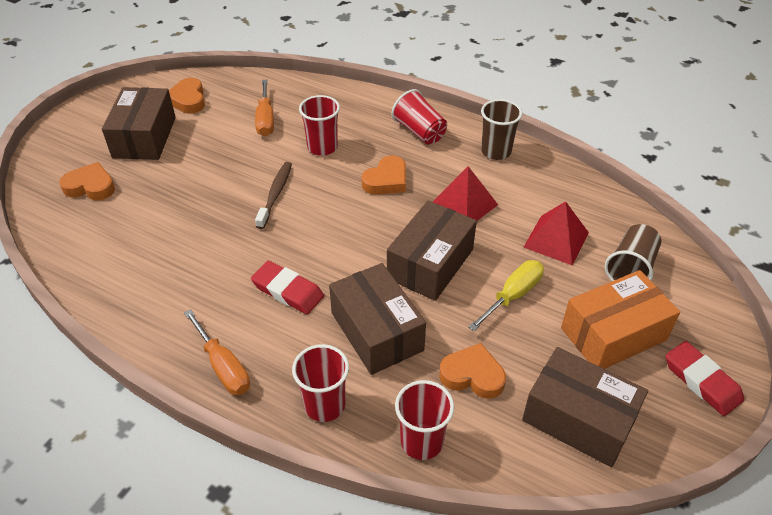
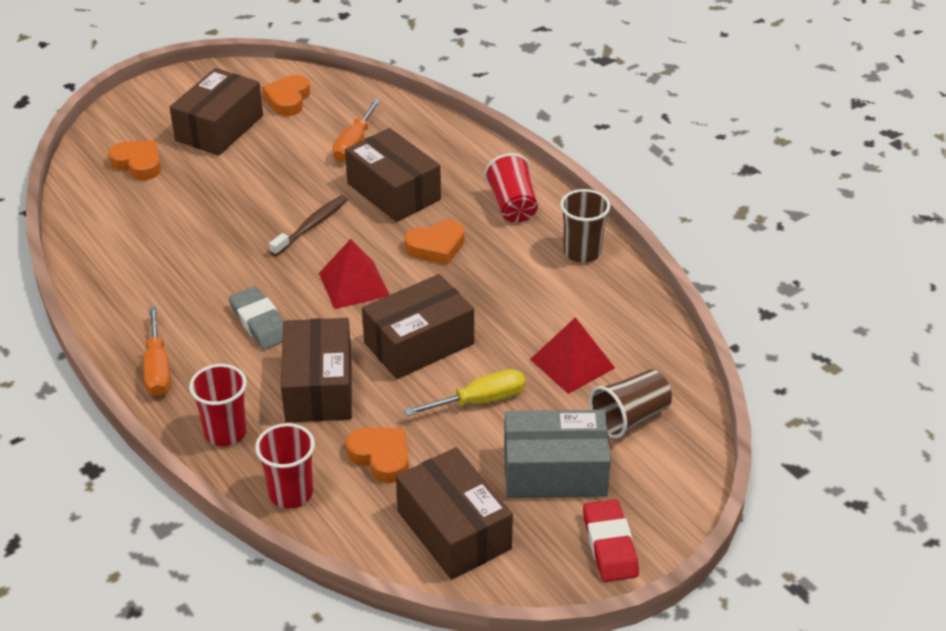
camera: 25 degrees right, 5 degrees down
(288, 291) = (260, 322): red eraser -> grey eraser
(322, 147) = (394, 191): red cup -> brown box
(464, 204) = (500, 296): red pyramid -> red pyramid (354, 284)
(613, 334) = (555, 471): orange box -> grey box

